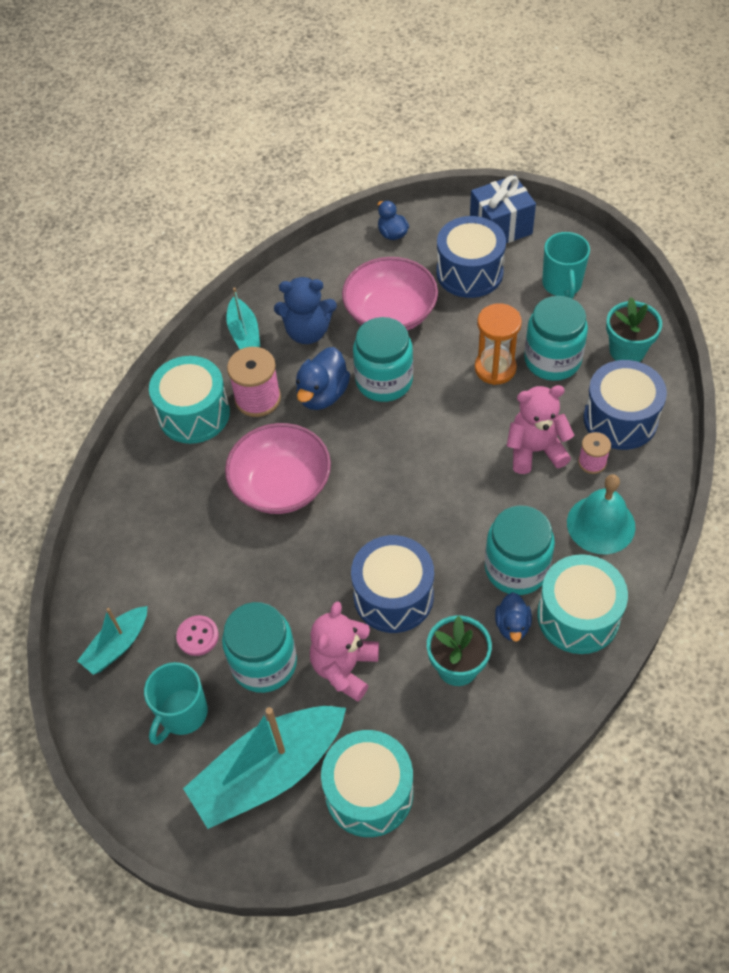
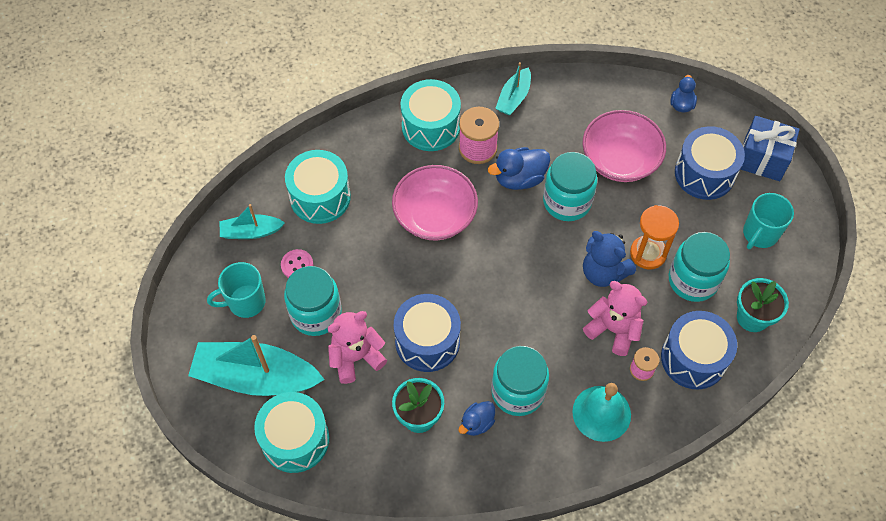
camera: 40 degrees right, 5 degrees up
(307, 332) = (553, 129): blue teddy bear -> blue teddy bear (603, 272)
(578, 616) = (522, 455): turquoise drum -> turquoise drum (320, 197)

